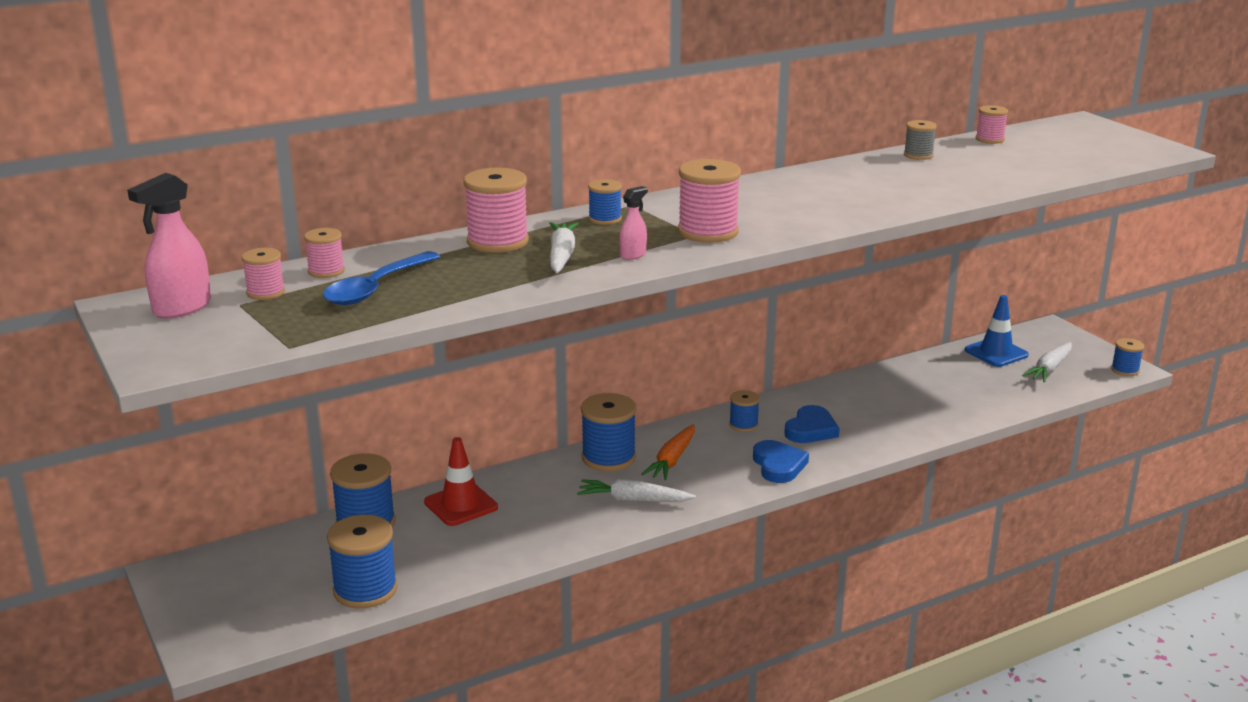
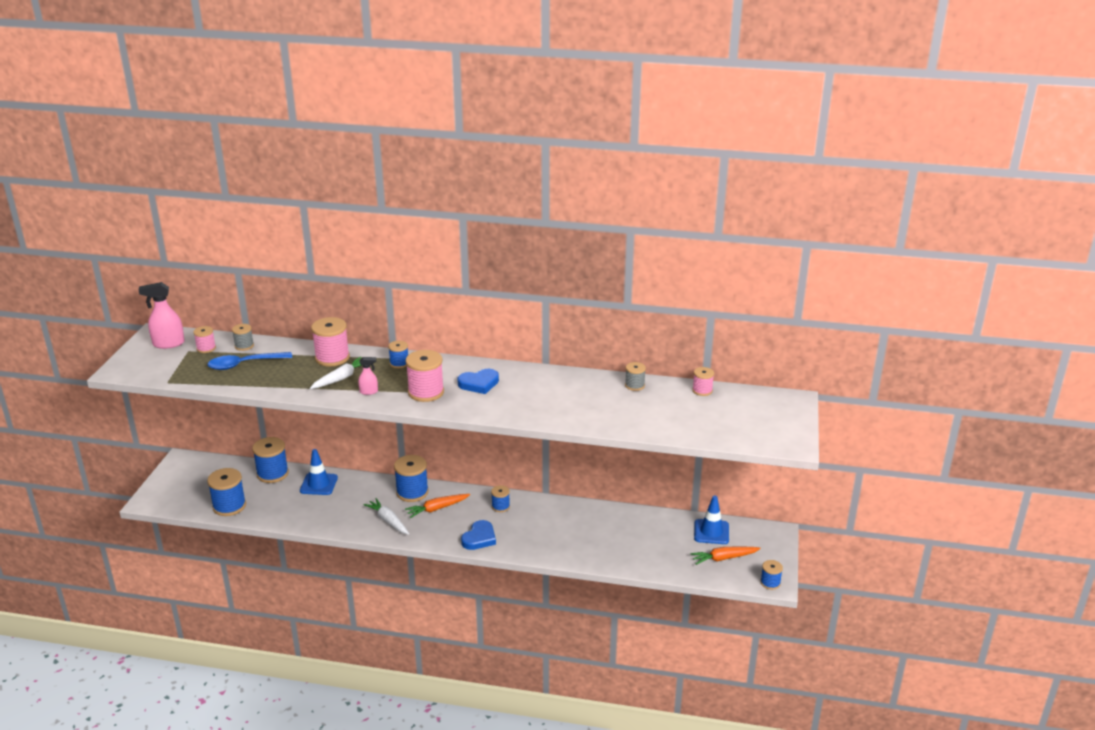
camera: 40 degrees right, 5 degrees up
(326, 271) = (244, 346): pink spool -> grey spool
(461, 505) = (318, 484): red traffic cone -> blue traffic cone
(811, 429) = (528, 526): blue heart -> blue heart (479, 384)
(1049, 369) = (724, 558): white carrot -> orange carrot

